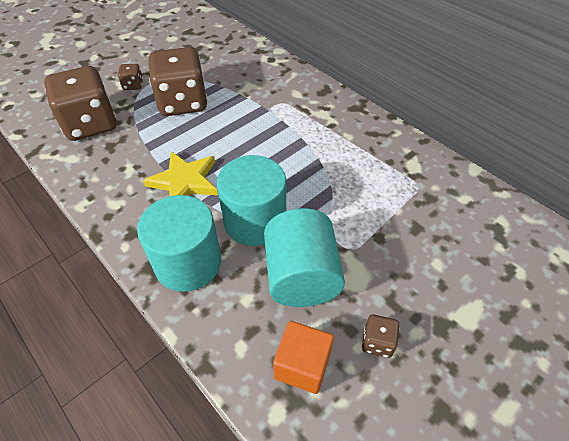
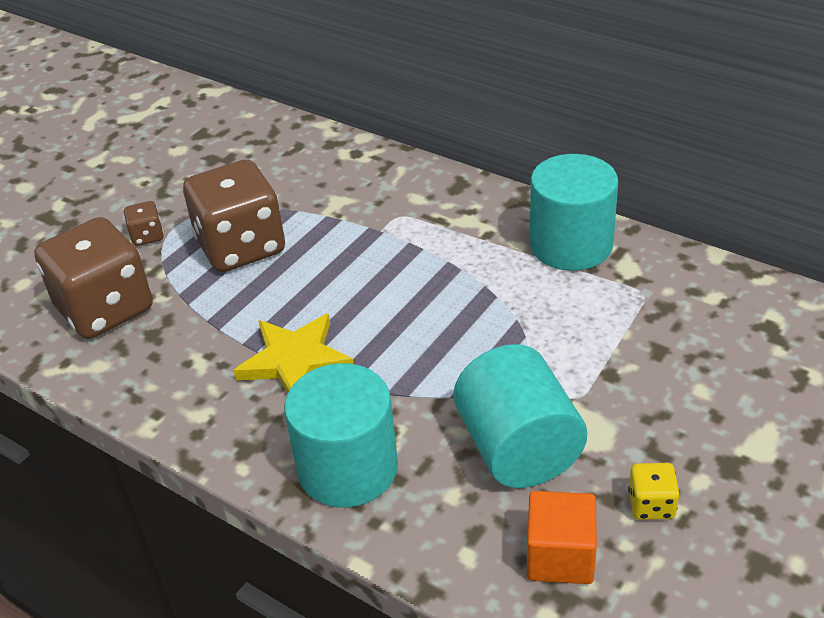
camera: 10 degrees left, 10 degrees down
(255, 221) = (423, 392): turquoise cylinder -> turquoise cylinder (571, 245)
(377, 342) = (651, 505): brown dice -> yellow dice

